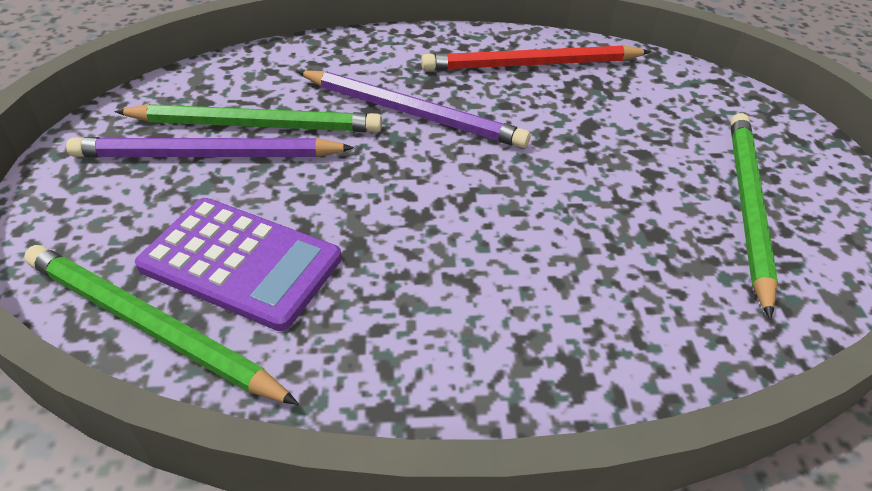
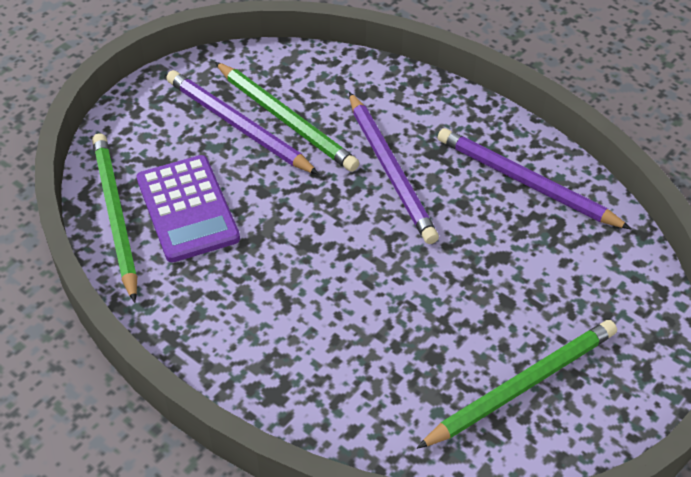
camera: 45 degrees right, 5 degrees up
(532, 65) = (526, 182): red pencil -> purple pencil

